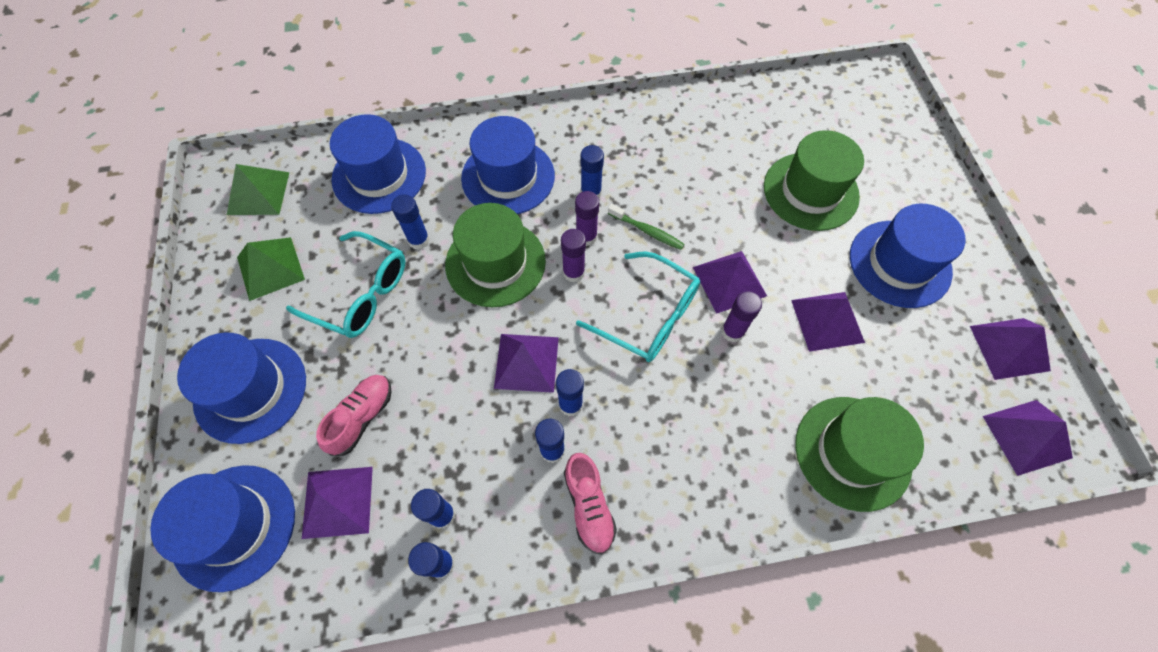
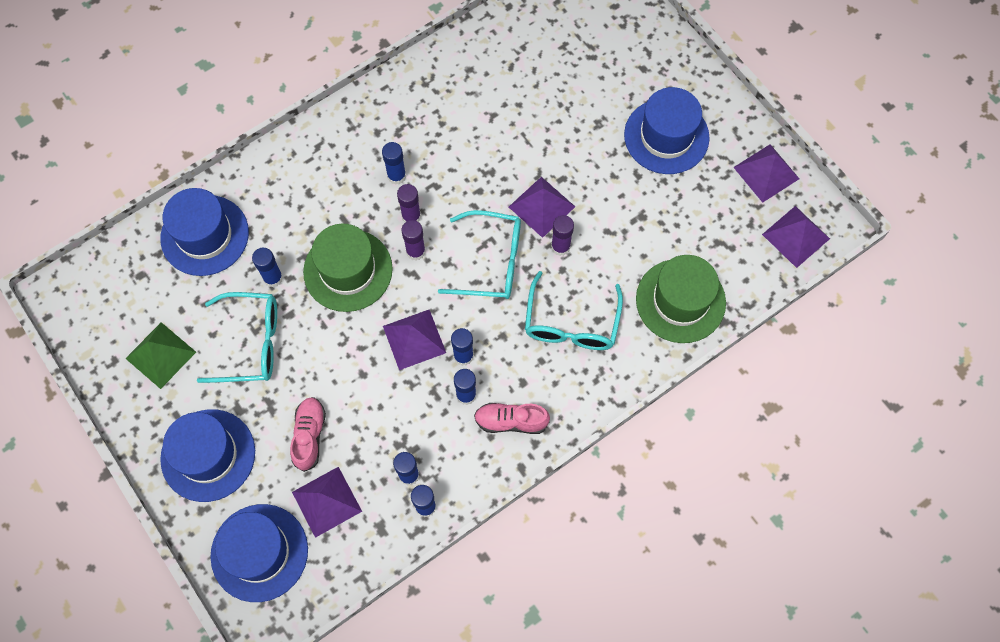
camera: 25 degrees left, 5 degrees up
(258, 193) = (106, 296): green pyramid -> none
(508, 177) = (318, 190): blue hat -> none
(589, 506) = (511, 421): pink shoe -> pink shoe turned 135 degrees clockwise
(647, 231) = (458, 191): green toothbrush -> none
(709, 422) = (571, 324): none -> turquoise glasses
(810, 191) = (576, 100): green hat -> none
(827, 321) = (628, 207): purple pyramid -> none

